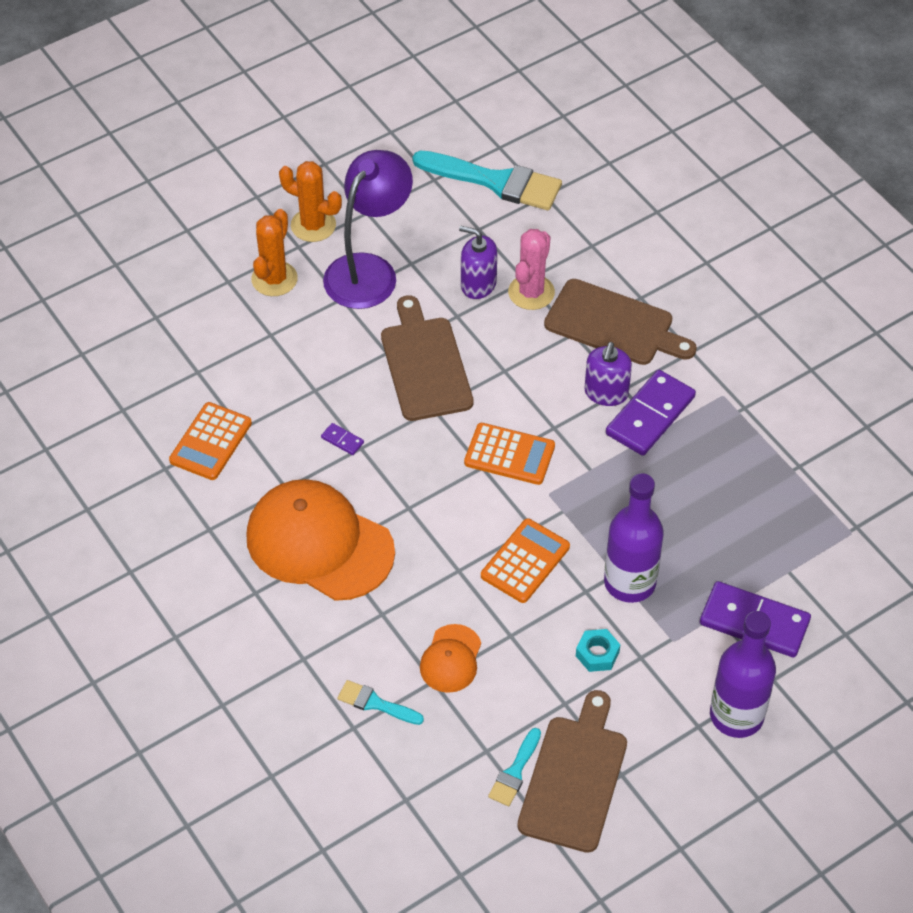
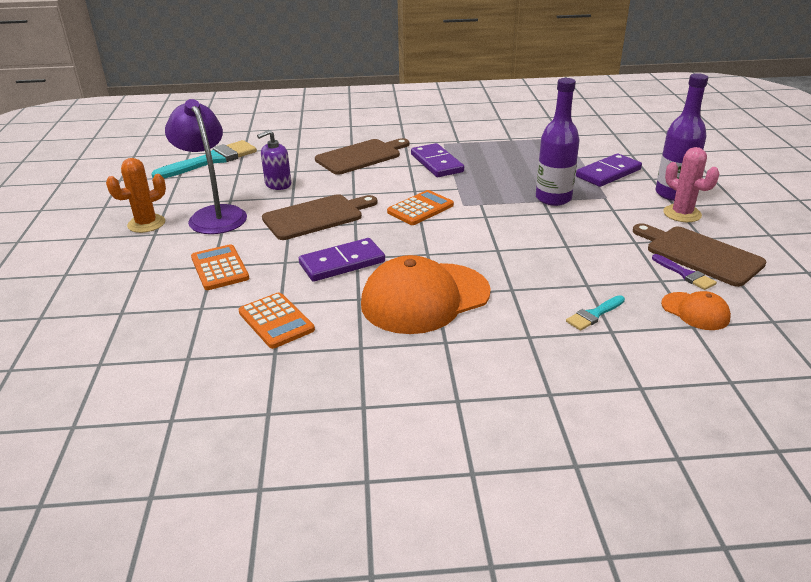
camera: 60 degrees left, 20 degrees down
(274, 279) = (167, 250): orange cactus -> none
(342, 440) = (342, 263): purple domino -> purple domino, size x2.38
(425, 364) = (316, 216): brown cutting board -> brown cutting board turned 135 degrees clockwise
(451, 659) = (572, 272): orange cap -> orange cap (695, 311)
(515, 771) = (685, 274): turquoise brush -> purple brush
(525, 561) = (510, 225): orange calculator -> orange calculator (220, 268)
(531, 292) = (306, 171): pink cactus -> pink cactus (682, 214)
(597, 654) = (601, 221): turquoise nut -> none
(606, 393) = (406, 170): purple soap dispenser -> none

